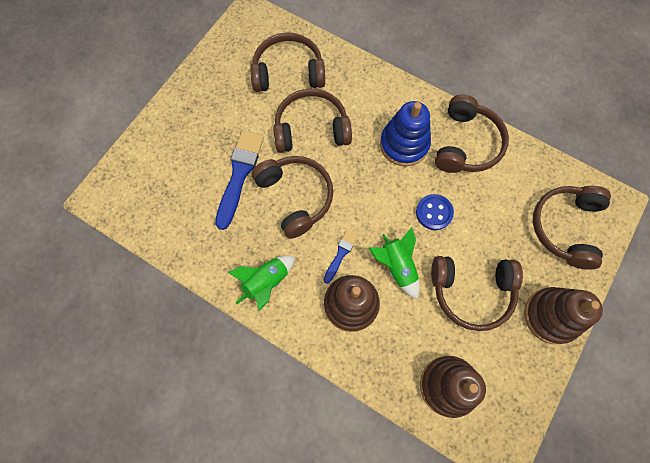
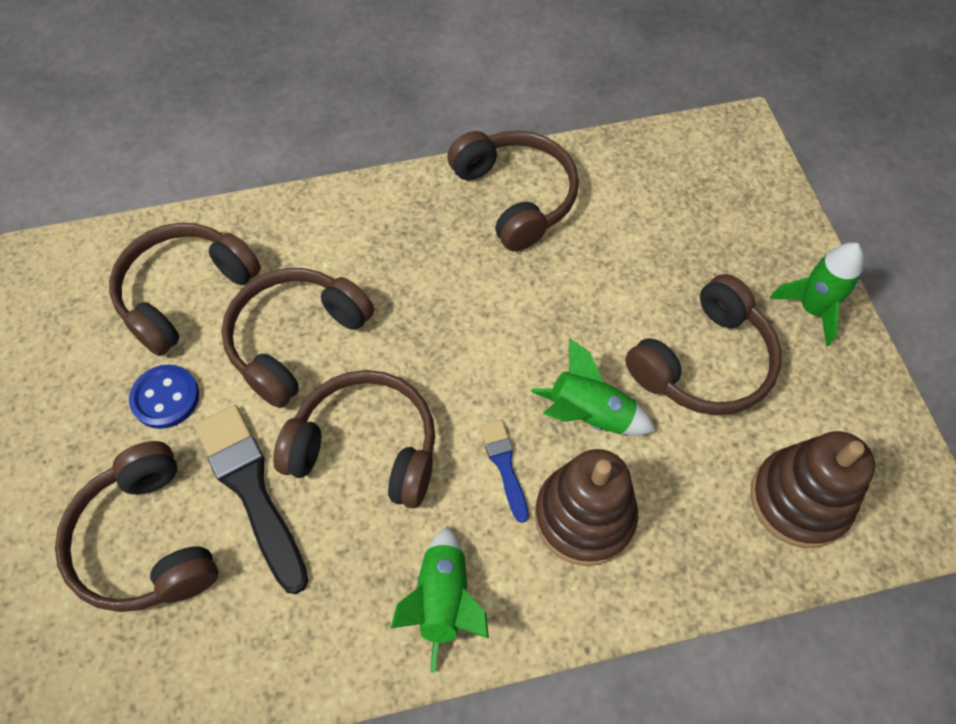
camera: 45 degrees left, 10 degrees down
(239, 174) = (251, 489): blue brush -> black brush
(404, 144) = (441, 258): blue stacking toy -> none
(434, 212) = (563, 309): blue button -> blue button (165, 398)
(551, 316) = (812, 309): brown stacking toy -> green rocket
(565, 227) = (721, 198): brown headphones -> brown headphones (146, 541)

